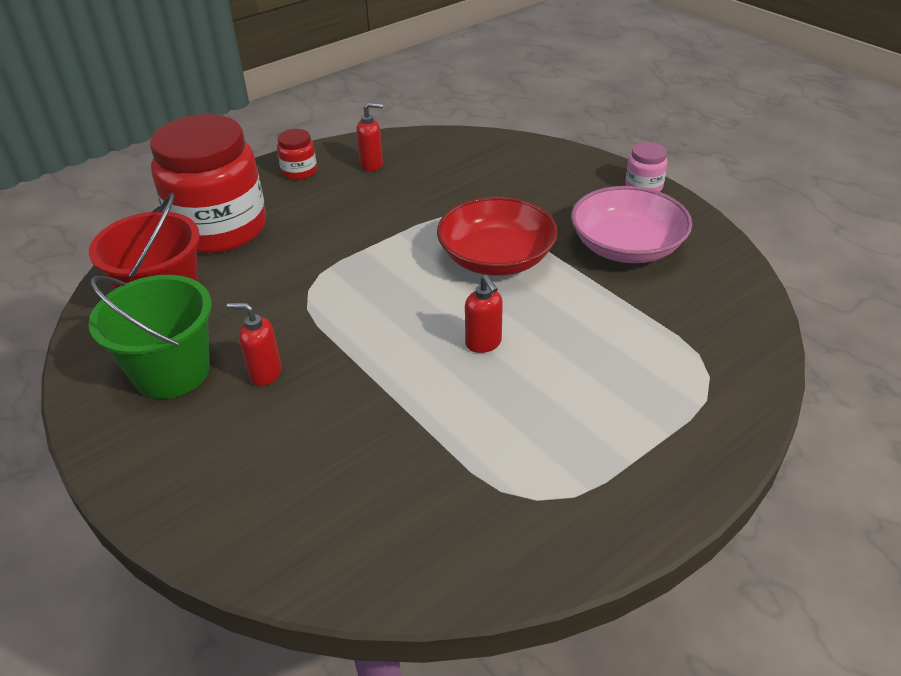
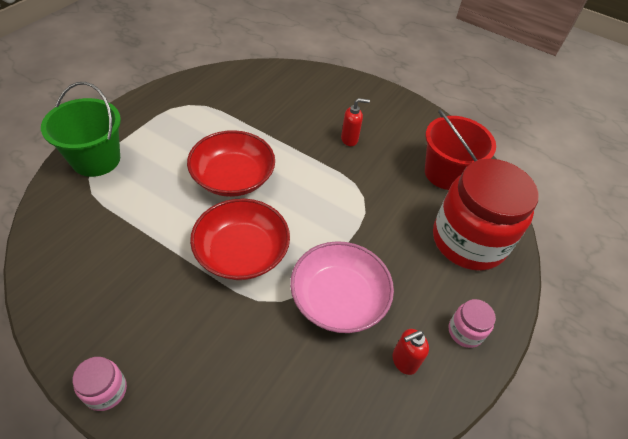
camera: 155 degrees right, 10 degrees up
(172, 372) = (399, 133): green bucket -> green bucket (96, 159)
(299, 171) = (465, 331): red jar -> pink jar
(483, 343) = (233, 177): red soap dispenser -> red bowl
(626, 246) = (132, 288): pink bowl -> pink bowl (338, 298)

